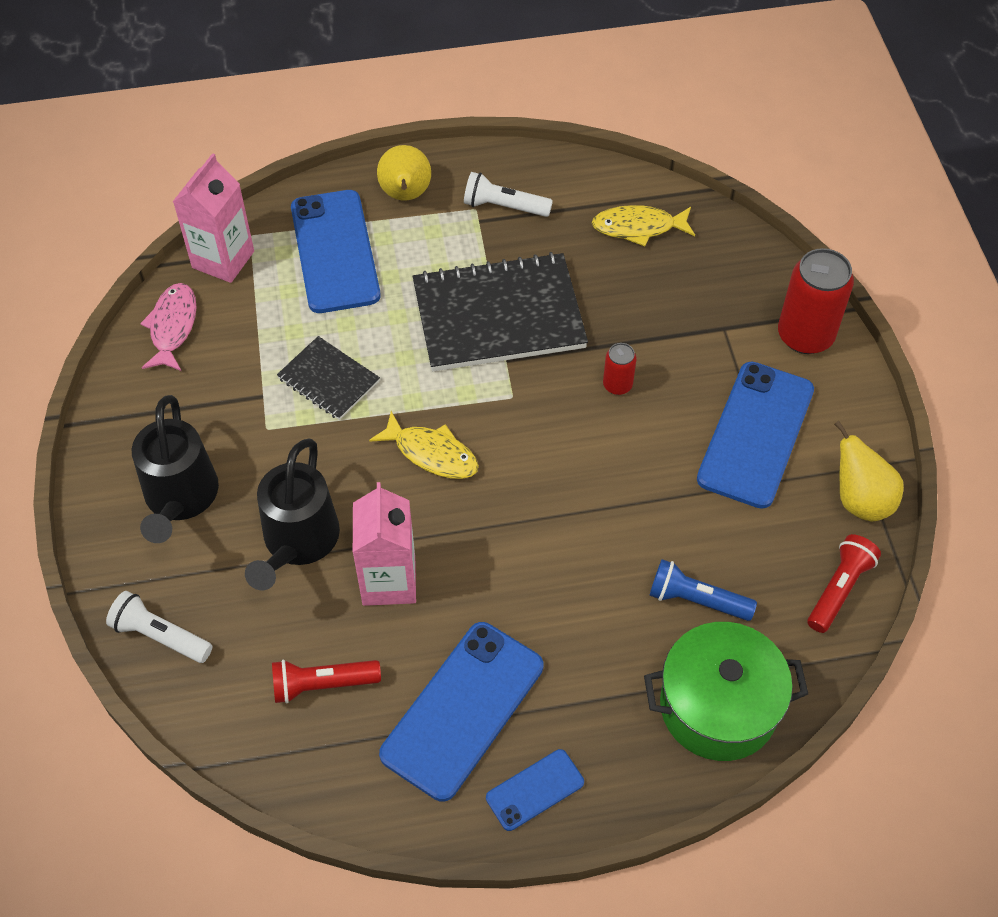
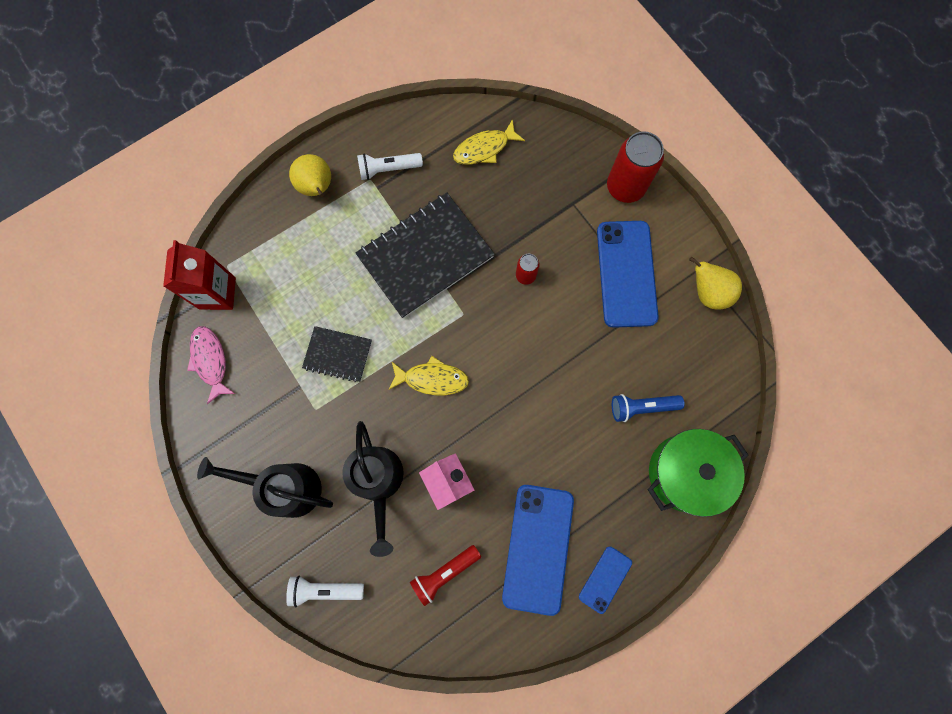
camera: 25 degrees left, 20 degrees up
(180, 499) = (285, 487): black watering can -> black watering can turned 135 degrees clockwise
(223, 259) = (217, 293): pink carton -> red carton
(335, 251) = (291, 253): blue phone -> none
(839, 589) = (721, 360): red flashlight -> none

